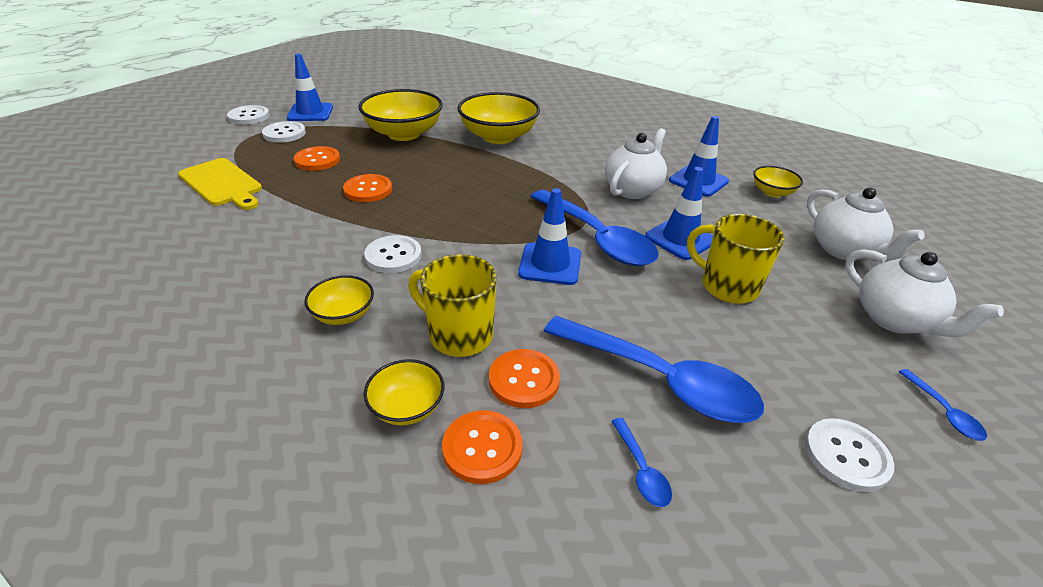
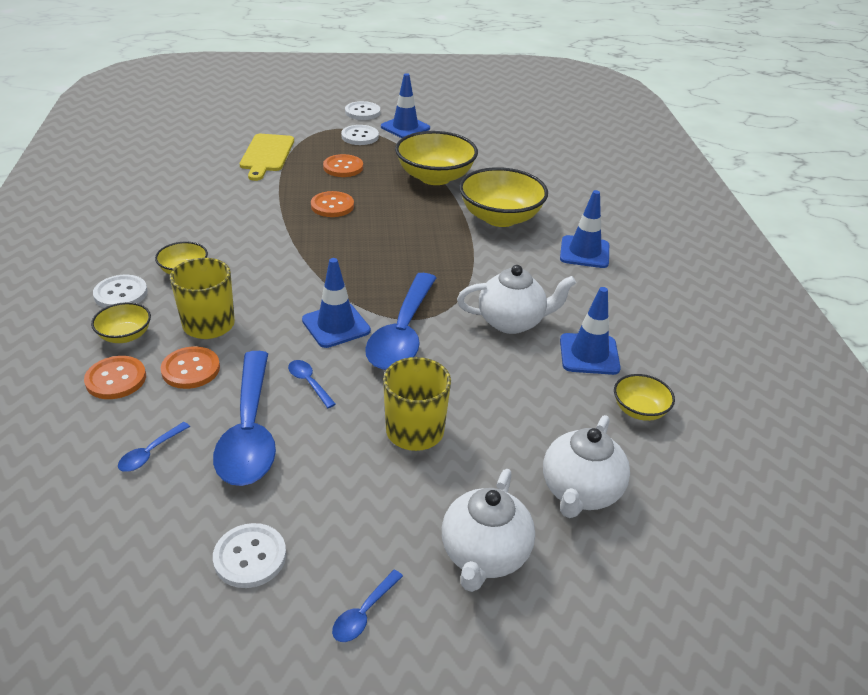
camera: 50 degrees right, 0 degrees up
(393, 256) = (265, 257): white button -> white button (121, 294)
(618, 313) = (309, 383): none -> blue spoon
(680, 239) = (460, 378): blue traffic cone -> blue traffic cone (584, 252)

